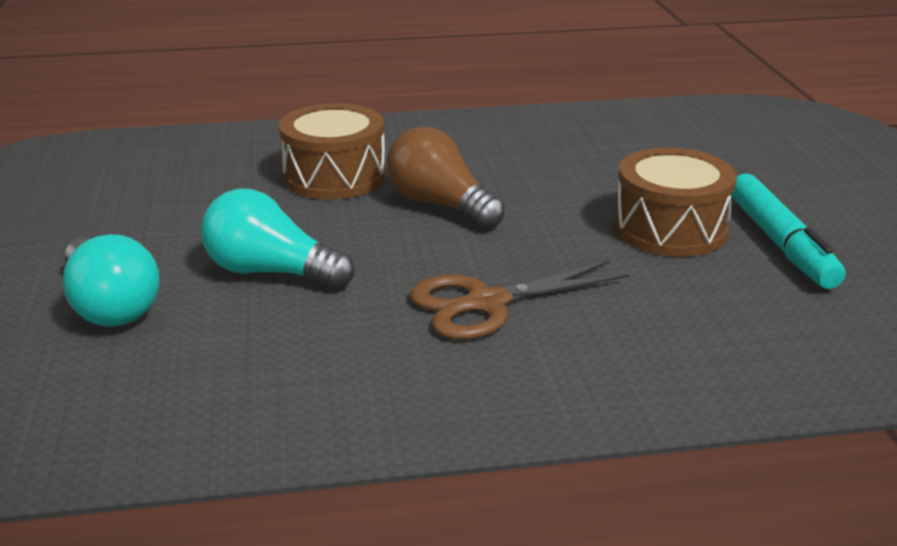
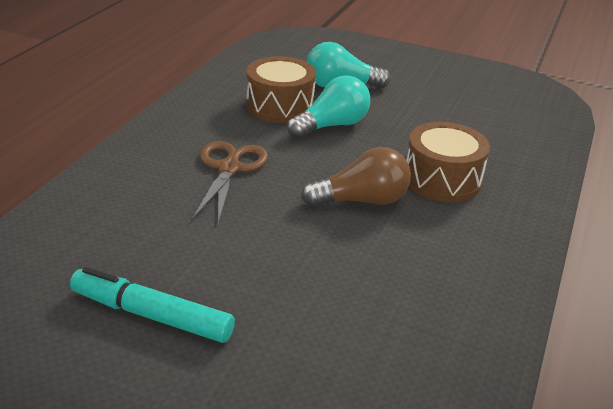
camera: 120 degrees right, 5 degrees up
(670, 229) = (229, 276): brown drum -> brown drum (280, 106)

